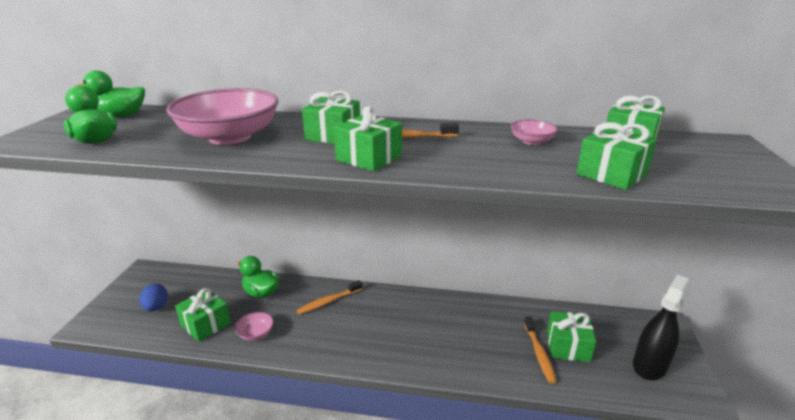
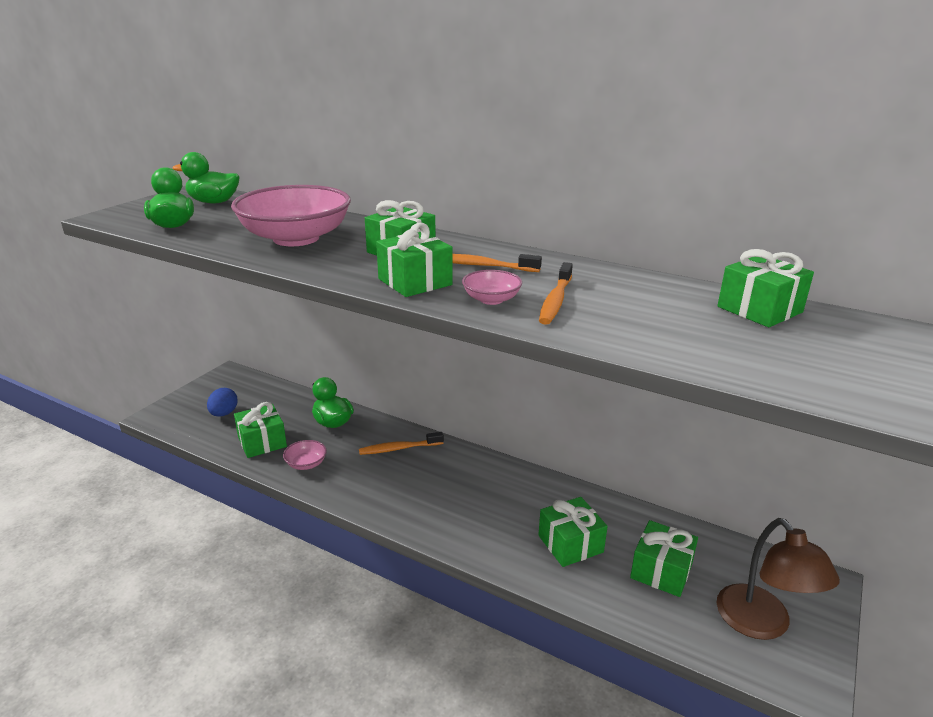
camera: 20 degrees right, 0 degrees up
(531, 141) = (625, 291): pink bowl -> pink bowl (491, 299)
(539, 354) = (617, 569): orange toothbrush -> orange toothbrush (555, 301)
(611, 174) = (682, 346): green gift -> green gift (570, 544)
(649, 365) = (761, 624): black spray bottle -> brown lamp

